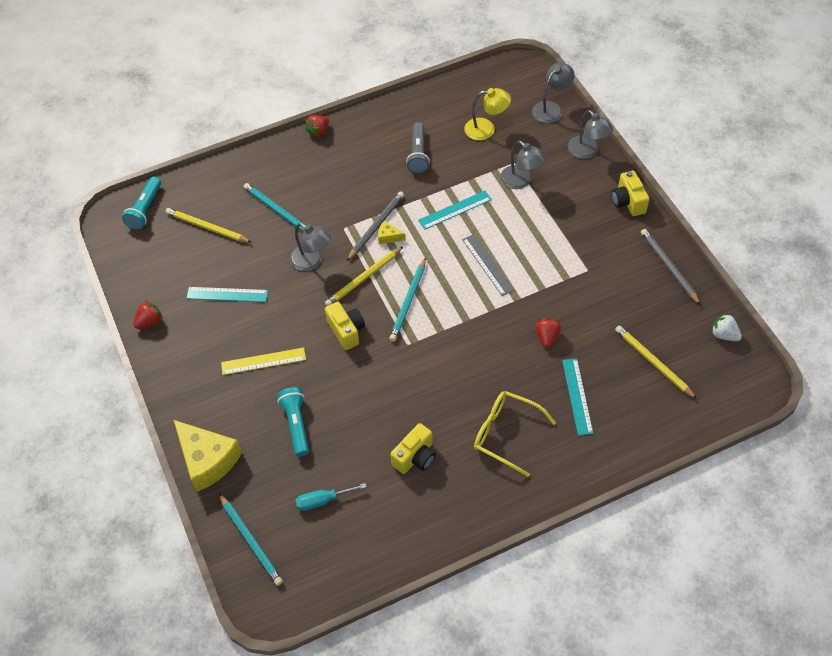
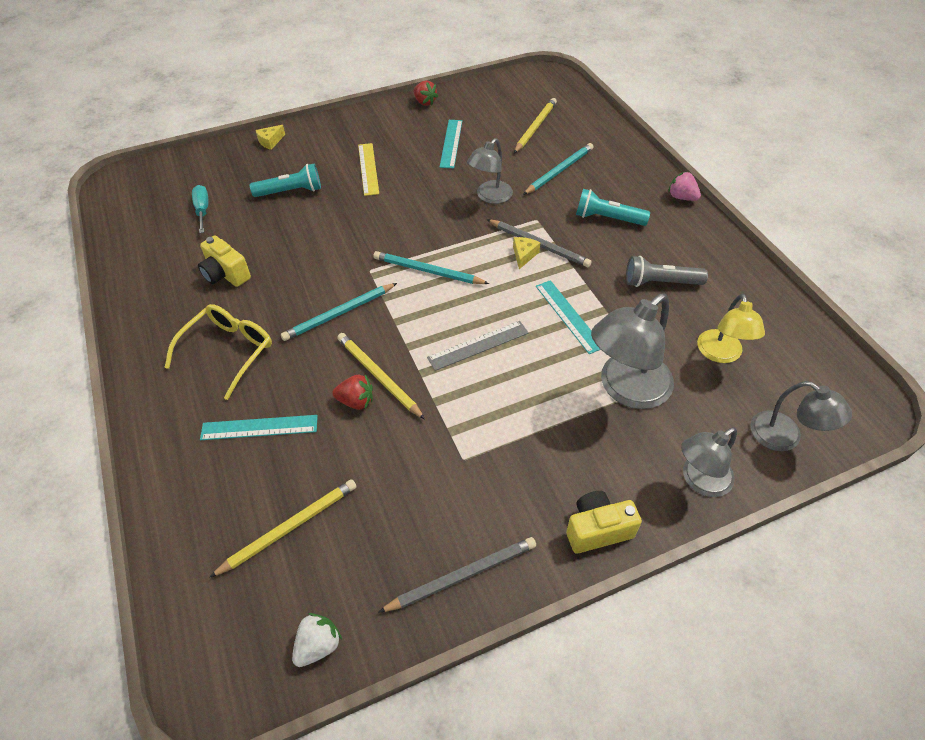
camera: 90 degrees right, 5 degrees down
(145, 209) = (557, 91): turquoise flashlight -> turquoise flashlight (607, 218)
(207, 460) = (270, 141): yellow cheese -> yellow cheese, size x0.44
(251, 541) = (181, 169): turquoise pencil -> turquoise pencil (339, 314)
(318, 132) = (681, 197): red strawberry -> pink strawberry
(346, 331) = (395, 223): yellow camera -> none
(364, 278) = (463, 235): yellow pencil -> yellow pencil (378, 376)
(521, 181) = (626, 389): grey lamp -> grey lamp, size x1.58

